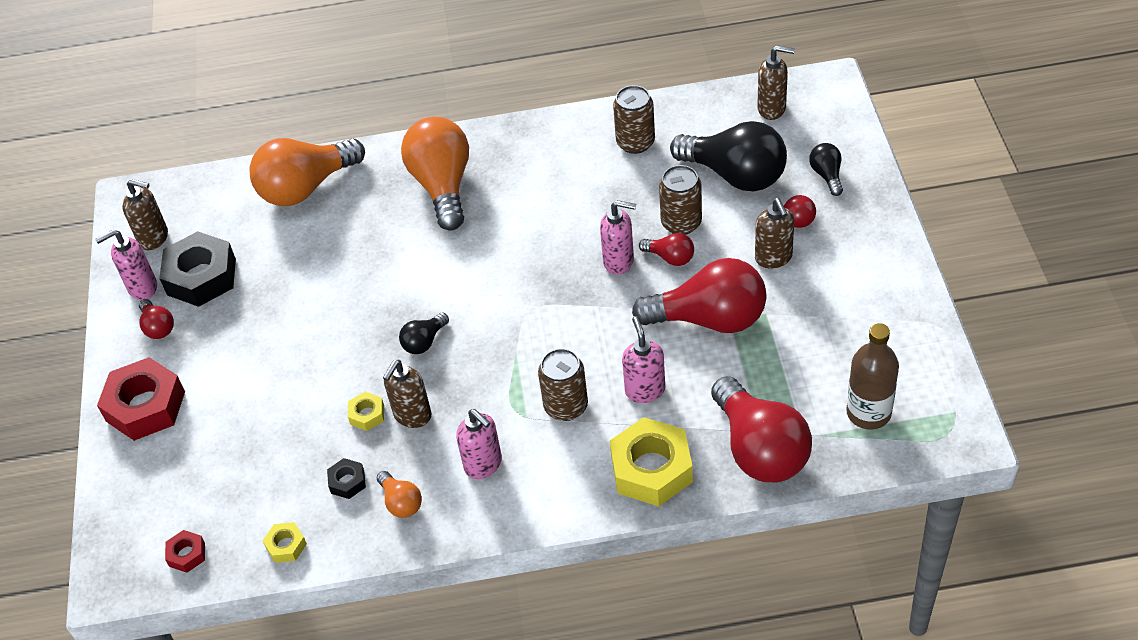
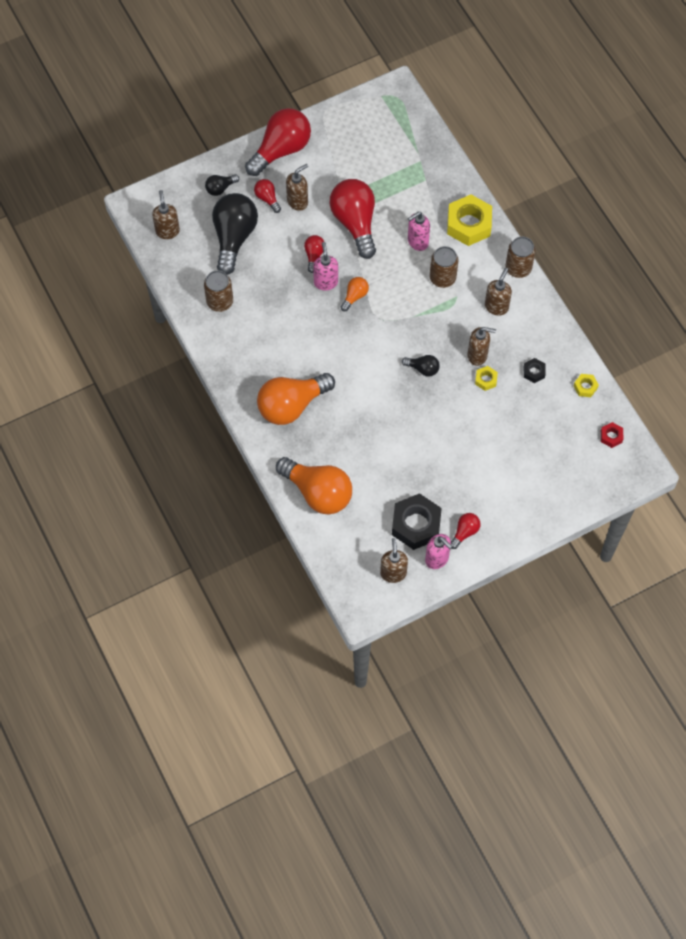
camera: 115 degrees left, 15 degrees up
(145, 406) = (525, 509): red nut -> none
(401, 502) = (536, 339): orange light bulb -> orange light bulb (355, 296)
(483, 464) = (496, 306): pink soap dispenser -> brown soap dispenser
(681, 223) = (284, 257): brown can -> brown can (518, 268)
(760, 449) = (437, 177): red light bulb -> red light bulb (281, 150)
(868, 413) = (395, 133): brown bottle -> none

